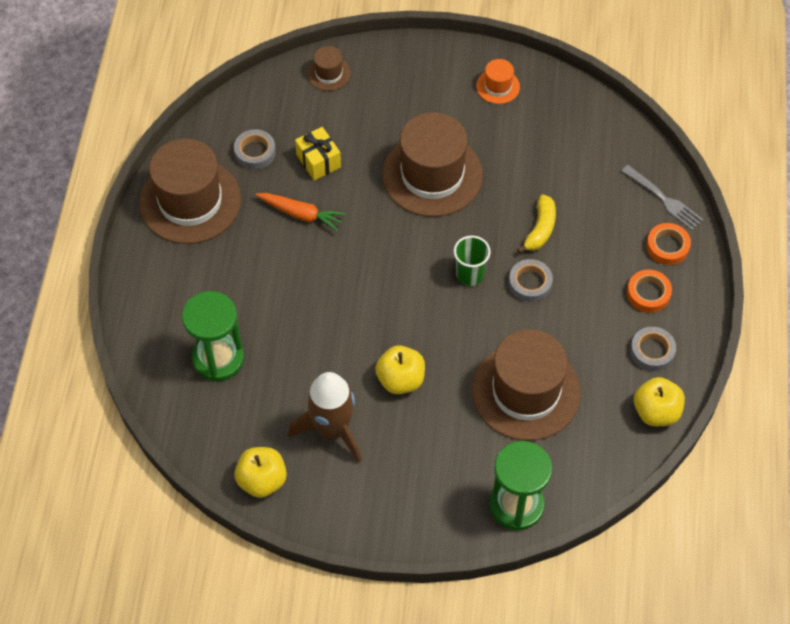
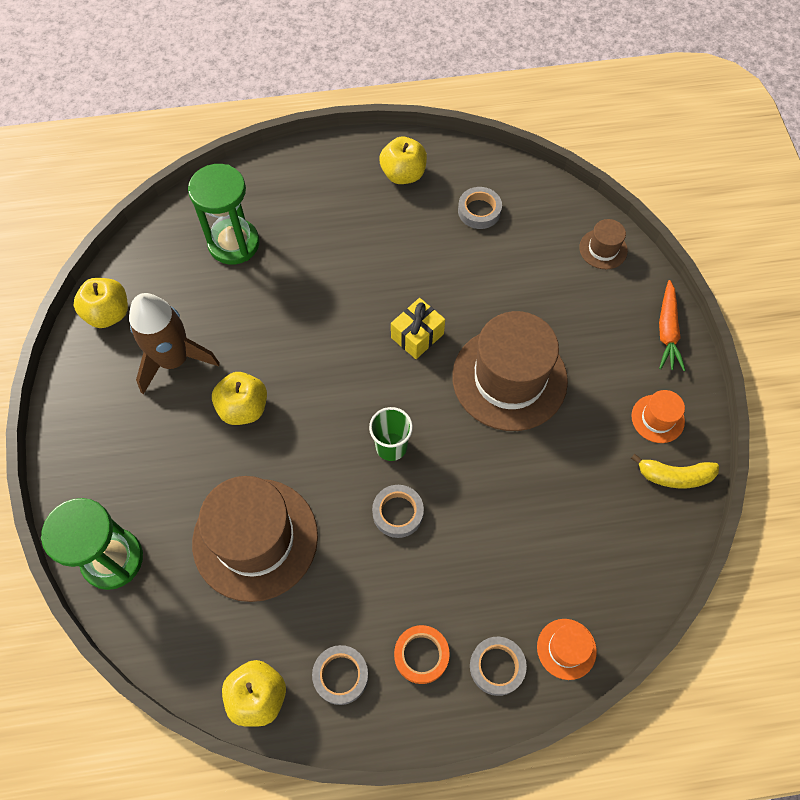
camera: 75 degrees right, 5 degrees up
(190, 201) = (403, 174): brown hat -> yellow apple
(301, 214) = (418, 269): orange carrot -> orange carrot (667, 331)
(318, 161) = (488, 268): yellow gift -> yellow gift (417, 336)
(540, 229) = (474, 508): yellow banana -> yellow banana (674, 476)
(664, 199) = (566, 649): grey fork -> orange hat
(667, 246) = (497, 666): orange tape -> grey tape

